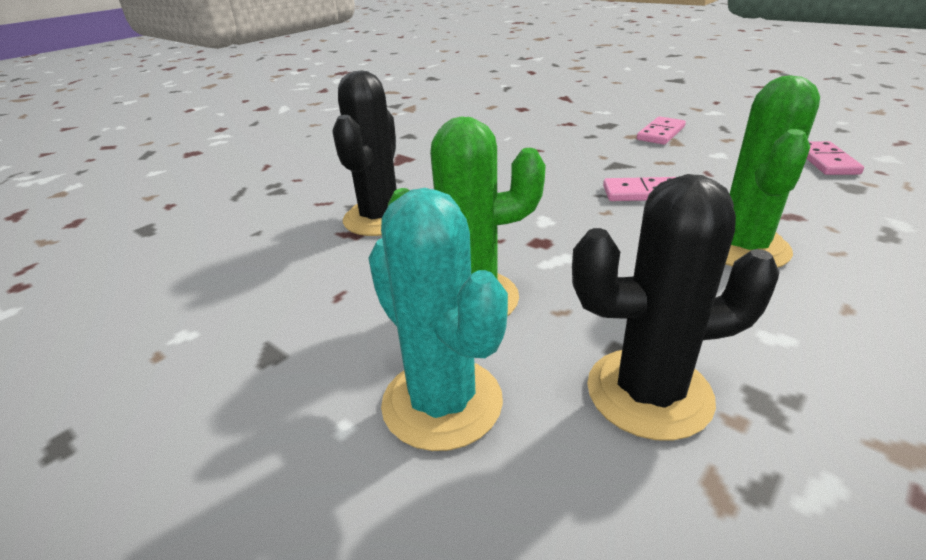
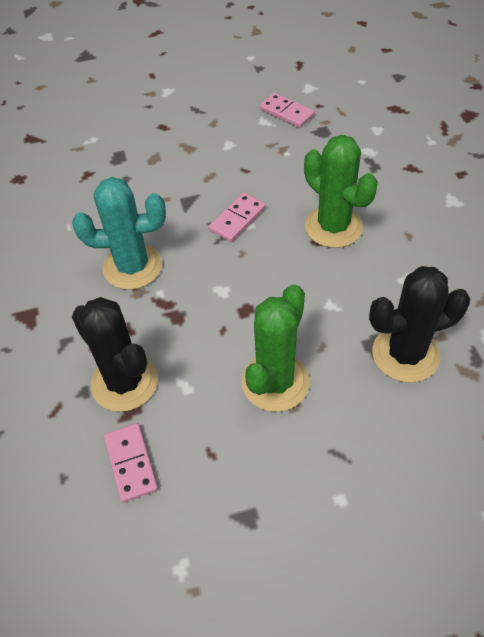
camera: 55 degrees left, 20 degrees up
(442, 402) = (353, 444): turquoise cactus -> turquoise cactus (132, 267)
(649, 393) = (405, 354): black cactus -> black cactus turned 45 degrees clockwise
(660, 133) = (167, 143): pink domino -> pink domino (131, 463)

